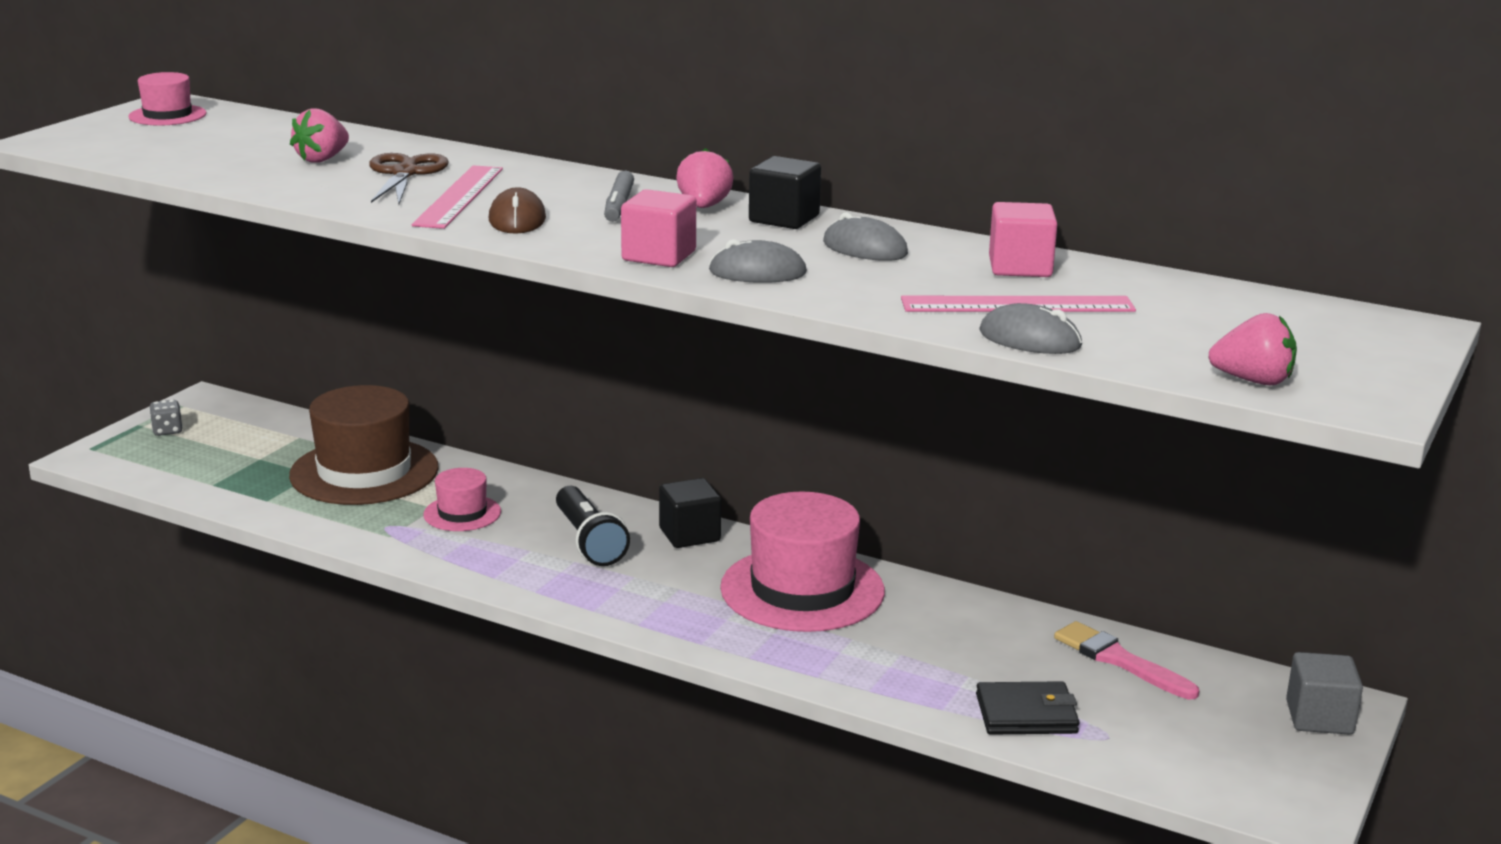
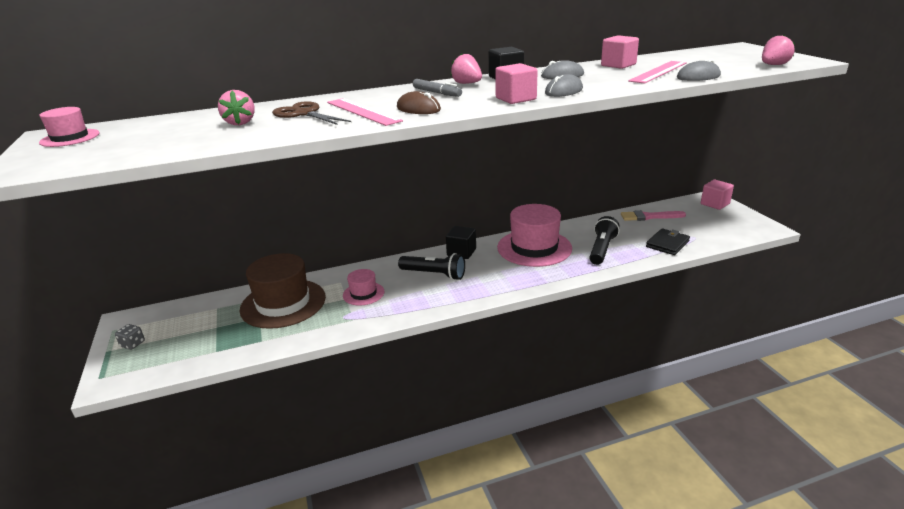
camera: 45 degrees left, 5 degrees up
(896, 654) = (602, 249): none -> black flashlight
(1319, 718) = (715, 204): grey cube -> pink cube

